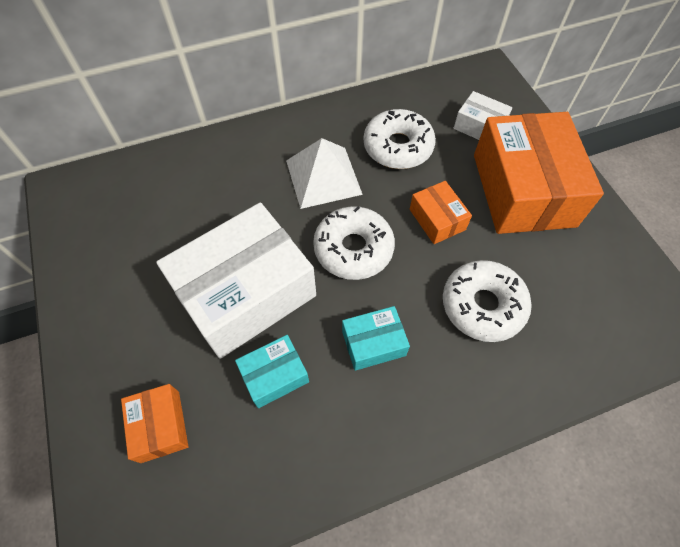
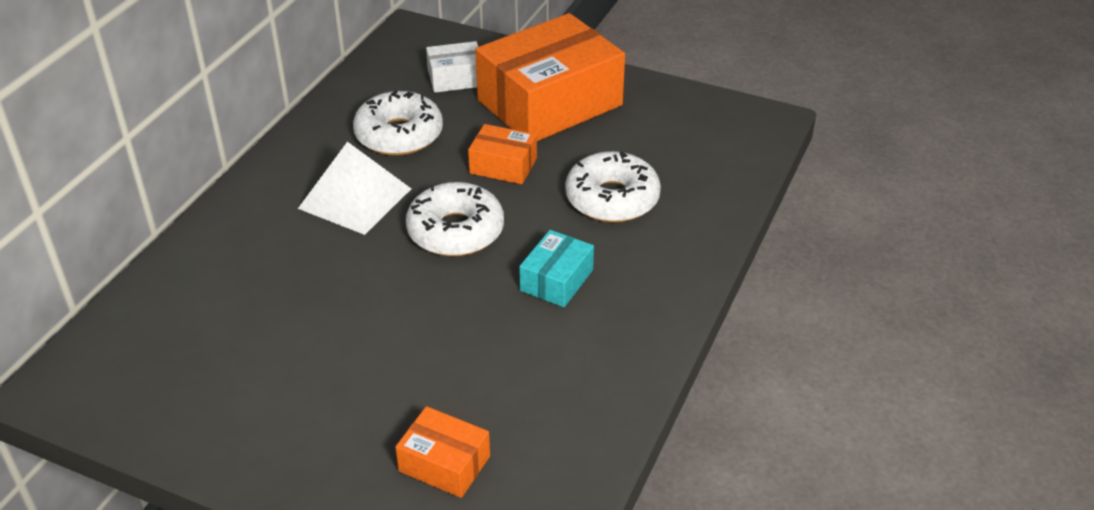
camera: 45 degrees left, 20 degrees down
(246, 293) = (396, 325): white box -> none
(274, 375) = (501, 358): turquoise box -> none
(523, 190) = (550, 103): orange box -> orange box turned 75 degrees counterclockwise

